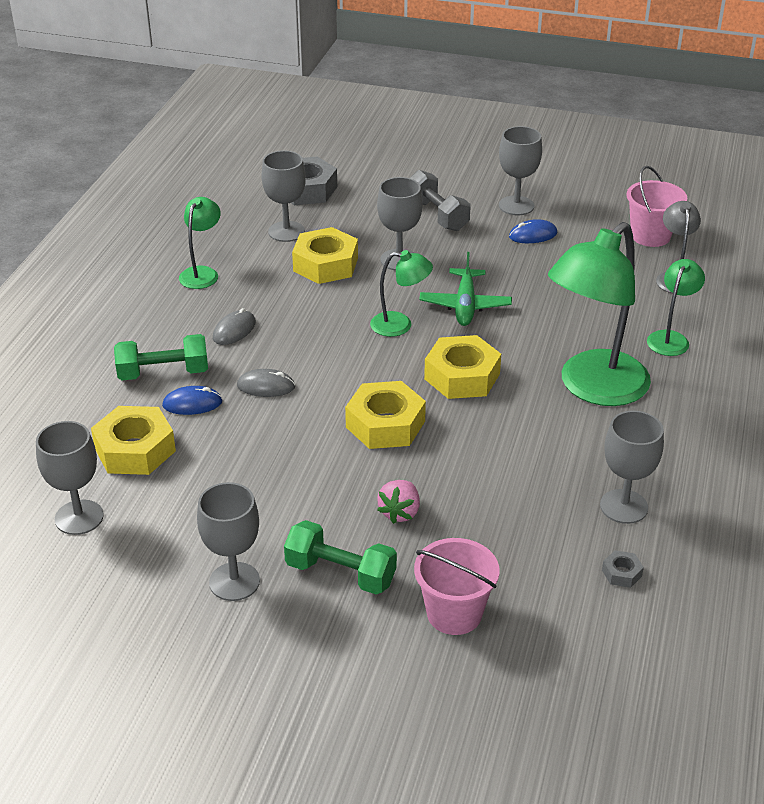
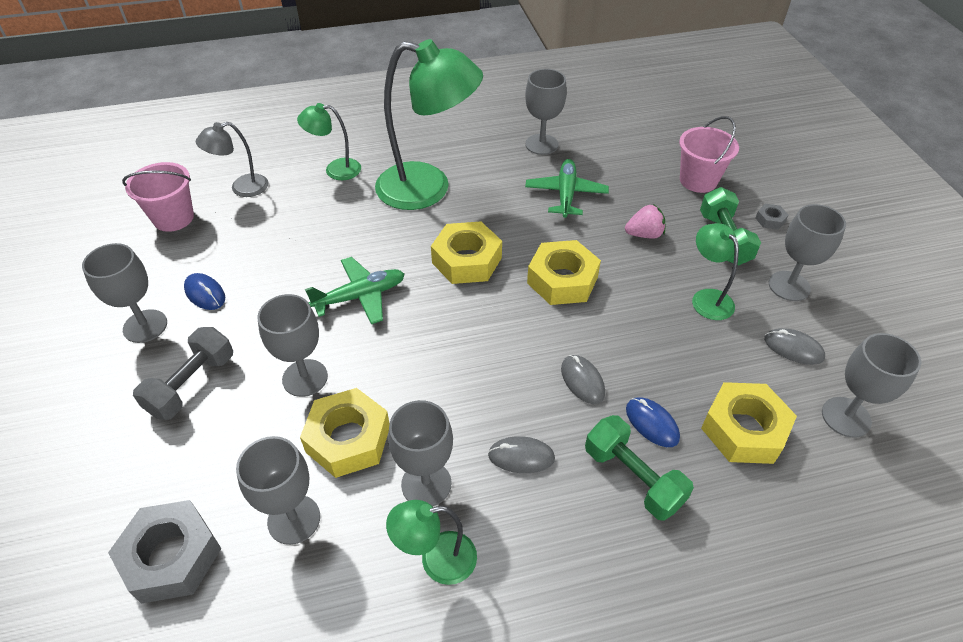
camera: 120 degrees left, 10 degrees up
(168, 532) = (793, 348): none -> grey mouse
(257, 285) = (426, 484): none -> grey goblet
(400, 325) = (421, 328): green lamp -> green lamp (707, 298)
(512, 484) = (566, 194): none -> green plane
(621, 573) = (598, 131): grey nut -> grey nut (770, 220)

